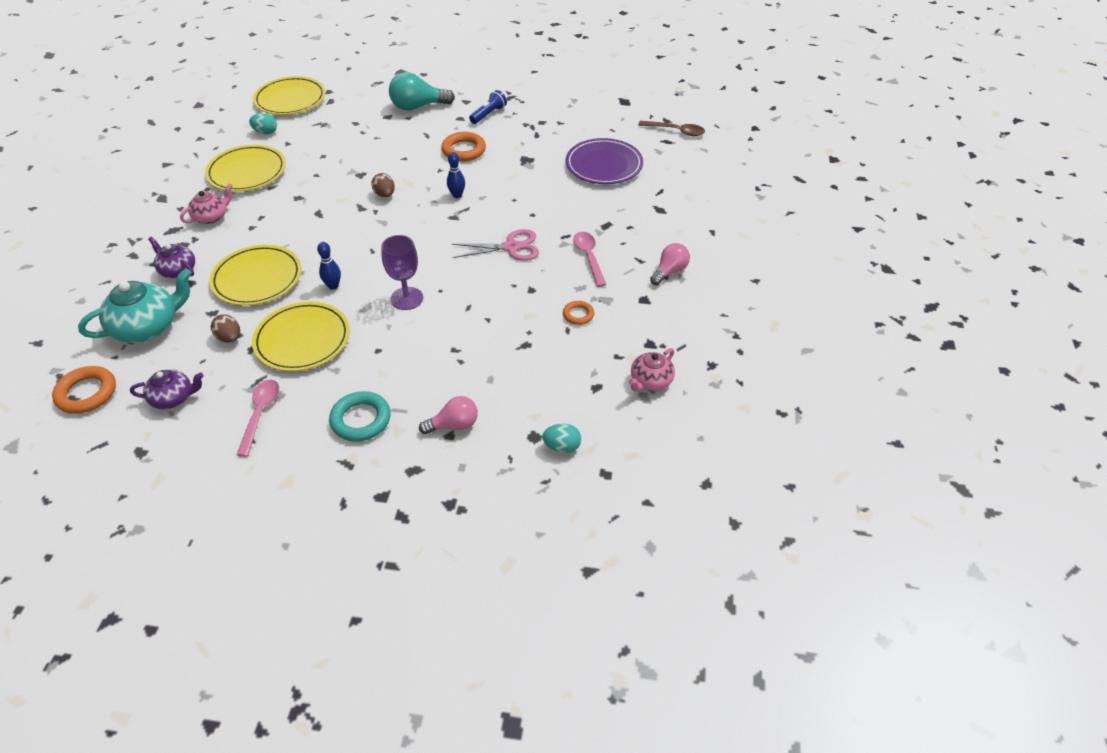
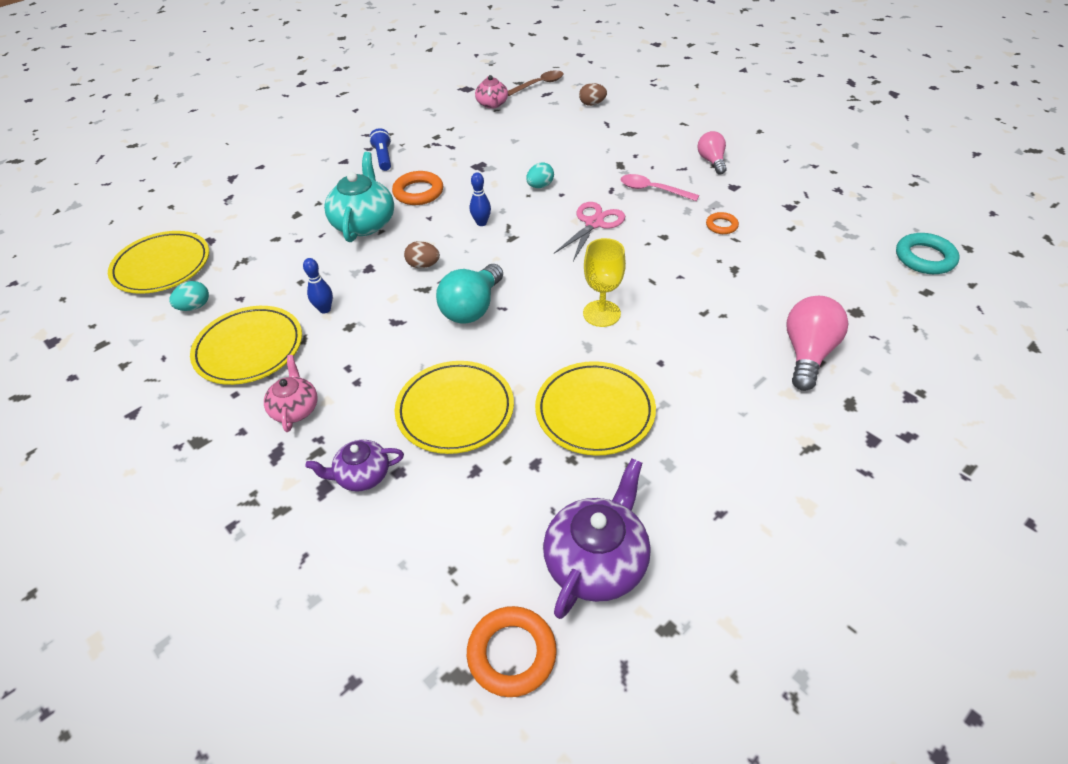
camera: 50 degrees left, 0 degrees up
(148, 327) = (441, 542): turquoise teapot -> turquoise teapot (364, 223)
(173, 398) = (596, 561): purple teapot -> purple teapot, size x1.68
(229, 338) = (535, 471): brown egg -> brown egg (592, 104)
(260, 414) = (685, 489): pink spoon -> none
(333, 286) = (530, 356): blue bowling pin -> blue bowling pin (325, 309)
(361, 420) = (754, 413): turquoise ring -> turquoise ring (924, 258)
(406, 298) = (601, 313): purple goblet -> yellow goblet
(418, 106) = (309, 190): turquoise light bulb -> turquoise light bulb (472, 308)
(454, 425) = (807, 353): pink light bulb -> pink light bulb, size x1.56
(562, 447) = (879, 301): turquoise egg -> turquoise egg (540, 186)
(604, 165) = (539, 133): purple plate -> none
(650, 381) = (834, 225): pink teapot -> pink teapot (492, 104)

